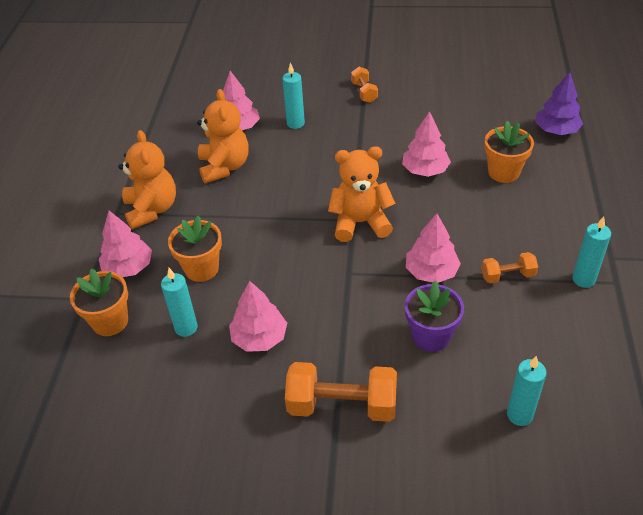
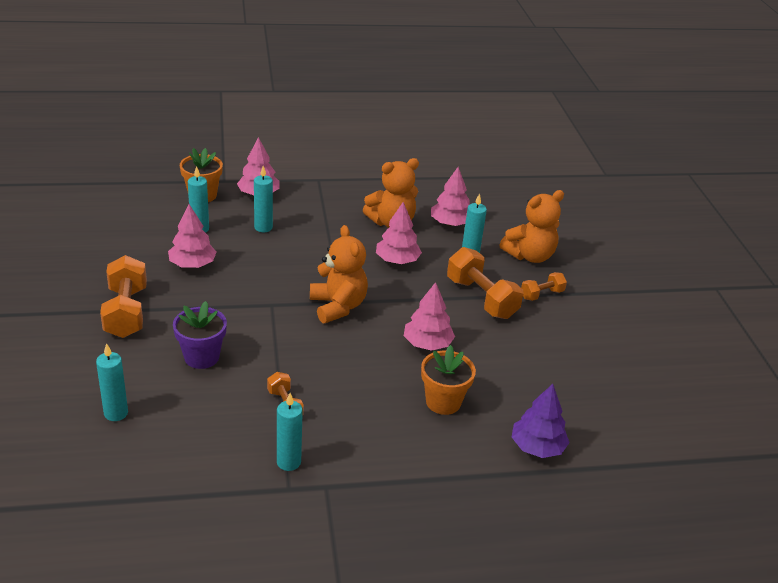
camera: 70 degrees right, 10 degrees down
(152, 209) = (326, 194): orange teddy bear -> orange teddy bear (530, 256)
(201, 269) = (263, 227): orange flower pot -> turquoise candle
(363, 127) = (481, 298): none -> orange dumbbell
(431, 272) = (281, 354): pink tree -> pink tree (397, 260)

